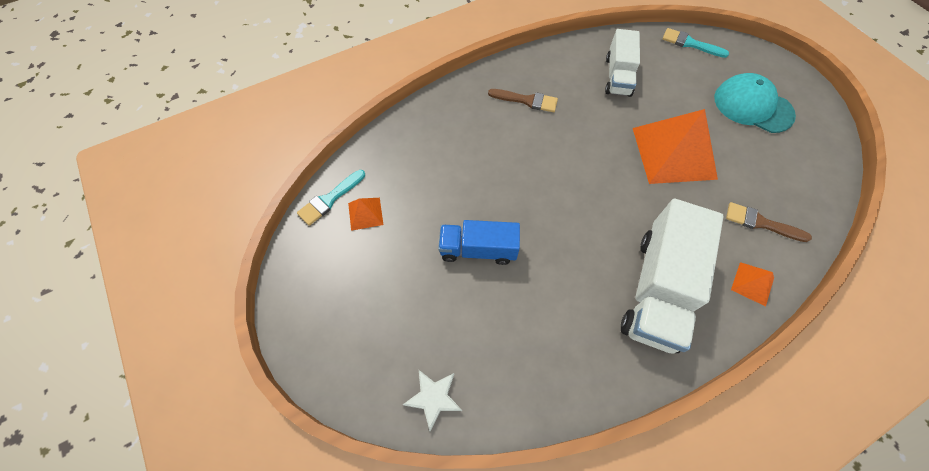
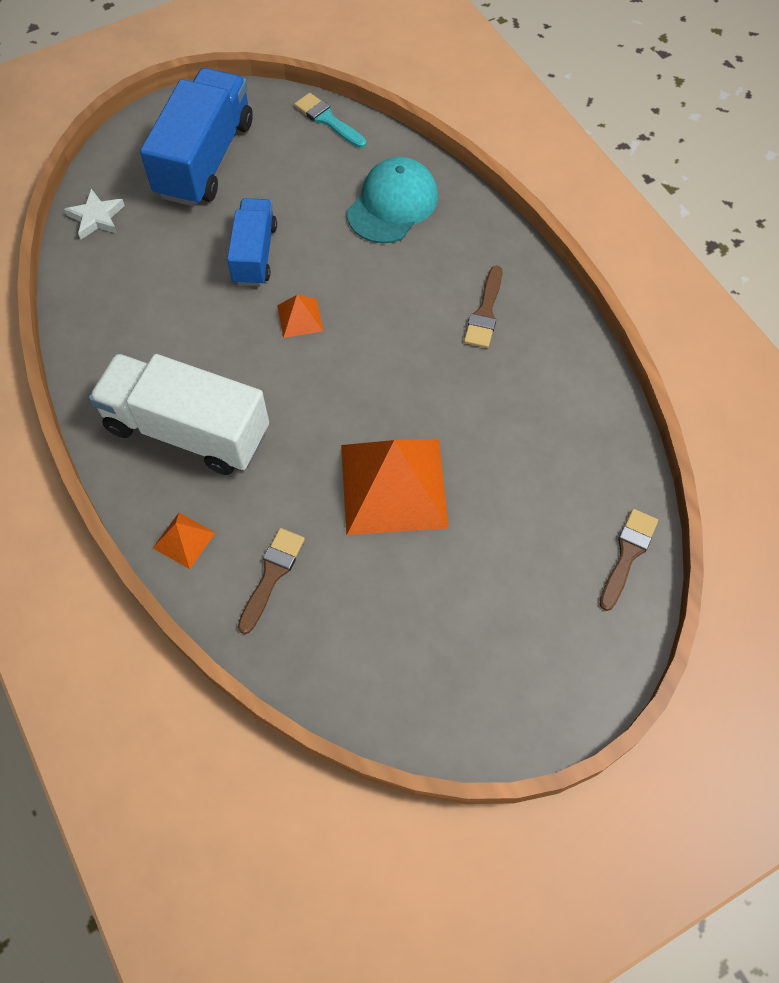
camera: 90 degrees right, 0 degrees up
(365, 213) = (307, 152): orange pyramid -> orange pyramid (300, 318)
(365, 298) = (205, 159): none -> blue truck
(618, 76) = (541, 433): white truck -> none
(690, 44) = (627, 554): turquoise brush -> brown brush
(752, 106) = (489, 621): turquoise cap -> turquoise cap (392, 204)

